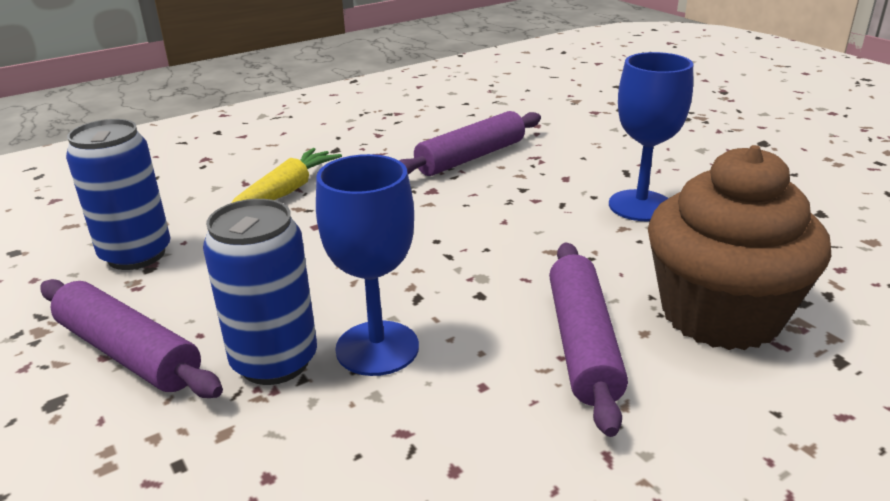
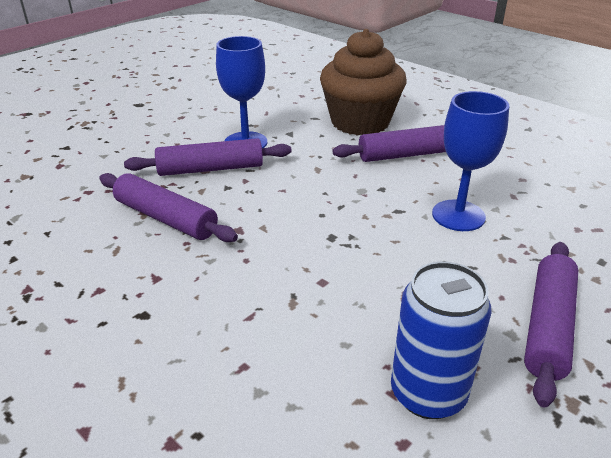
camera: 105 degrees left, 5 degrees up
(274, 362) = (500, 251): blue can -> none
(287, 191) = (257, 322): yellow carrot -> none
(569, 181) = (210, 169): none -> purple rolling pin

